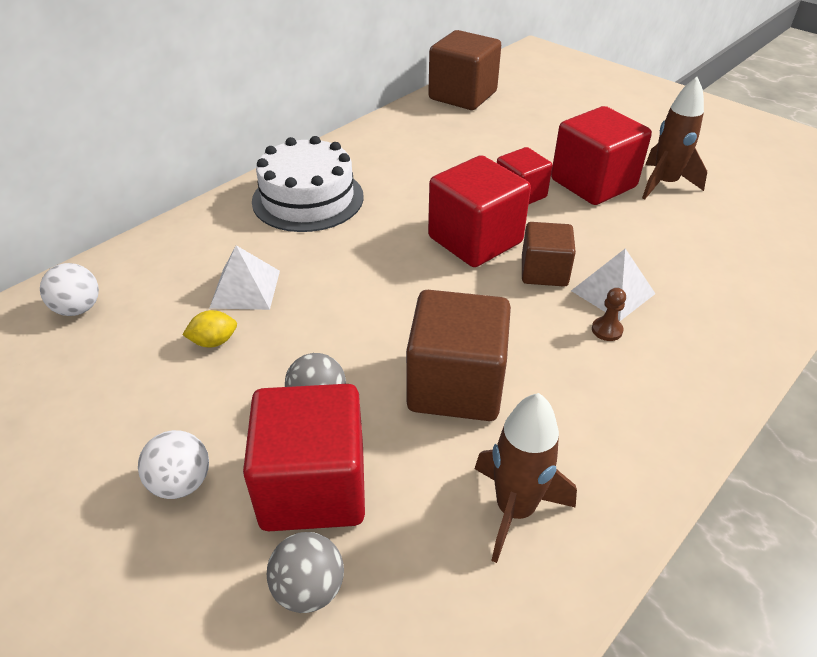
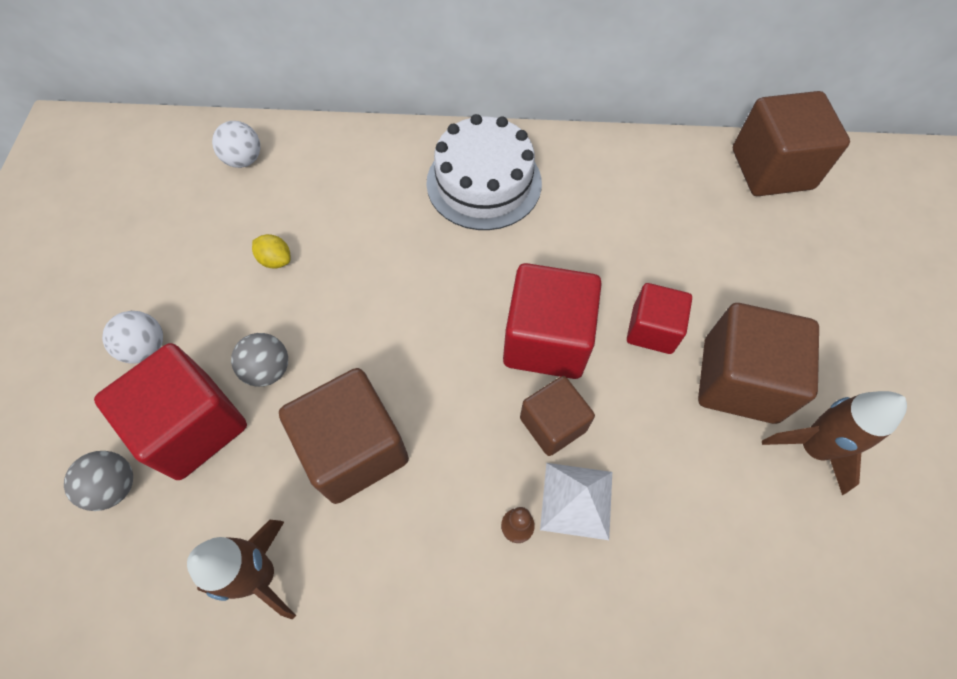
camera: 50 degrees right, 20 degrees up
(245, 289) = (343, 232): white pyramid -> none
(593, 183) = (739, 380): red cube -> brown cube

